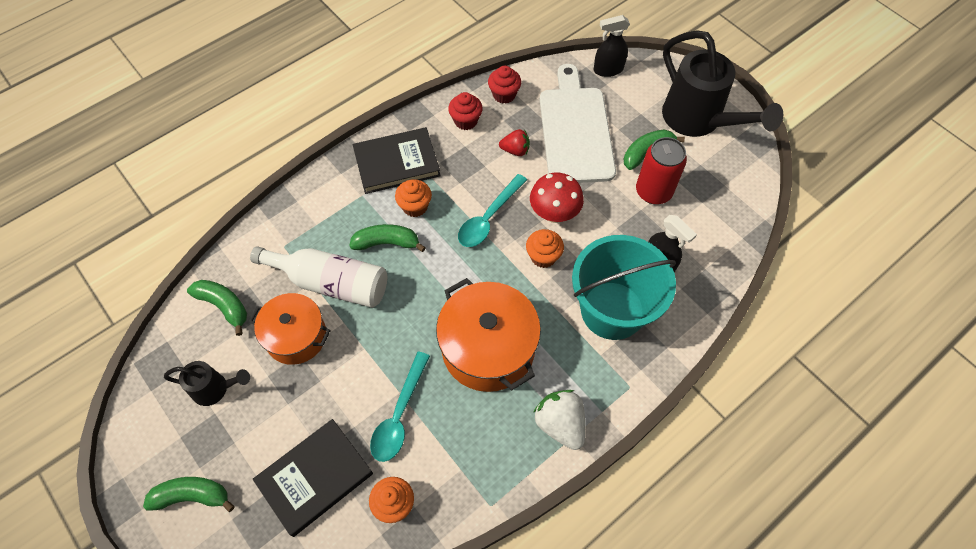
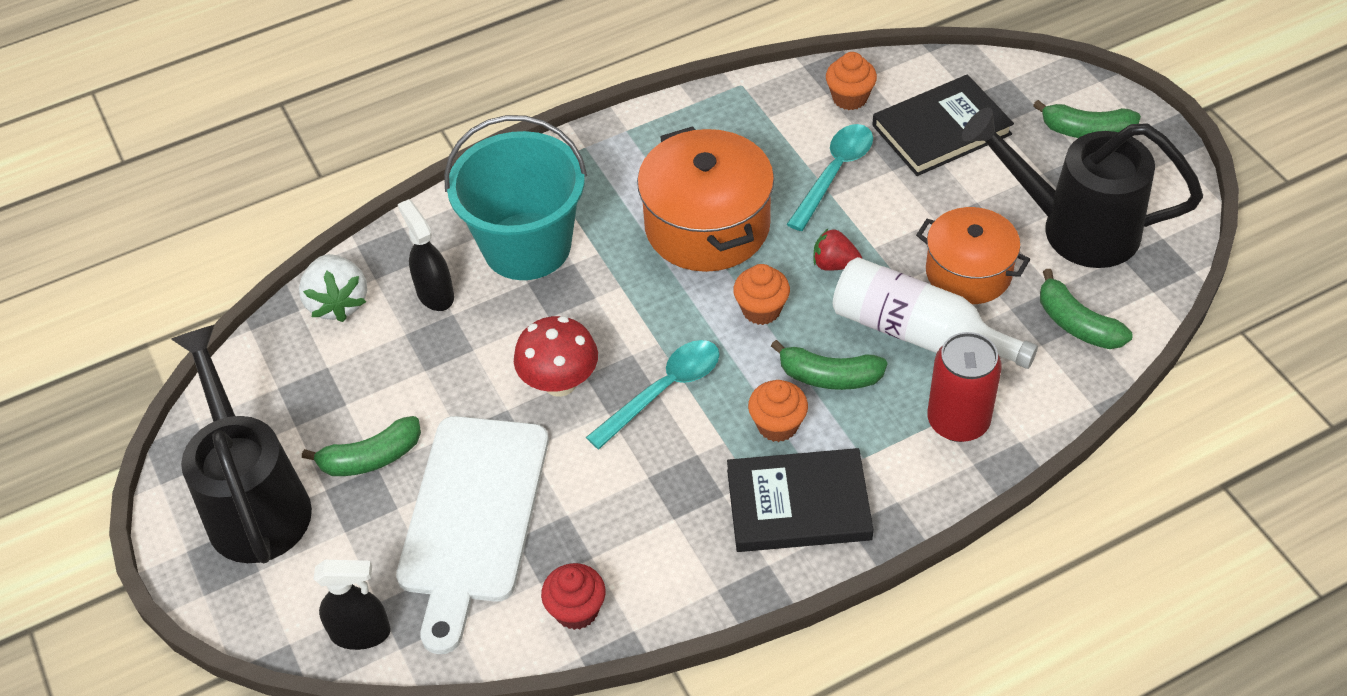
camera: 165 degrees left, 10 degrees down
(215, 389) = (1075, 228): black watering can -> black watering can, size x1.99
(466, 121) = (661, 566): red cupcake -> none
(515, 150) = (588, 496): red strawberry -> red strawberry (834, 264)
(543, 257) = (597, 324): orange cupcake -> orange cupcake (761, 310)
(560, 424) = (639, 141): white strawberry -> white strawberry (338, 303)
(653, 191) = (392, 393): red can -> red can (958, 421)

